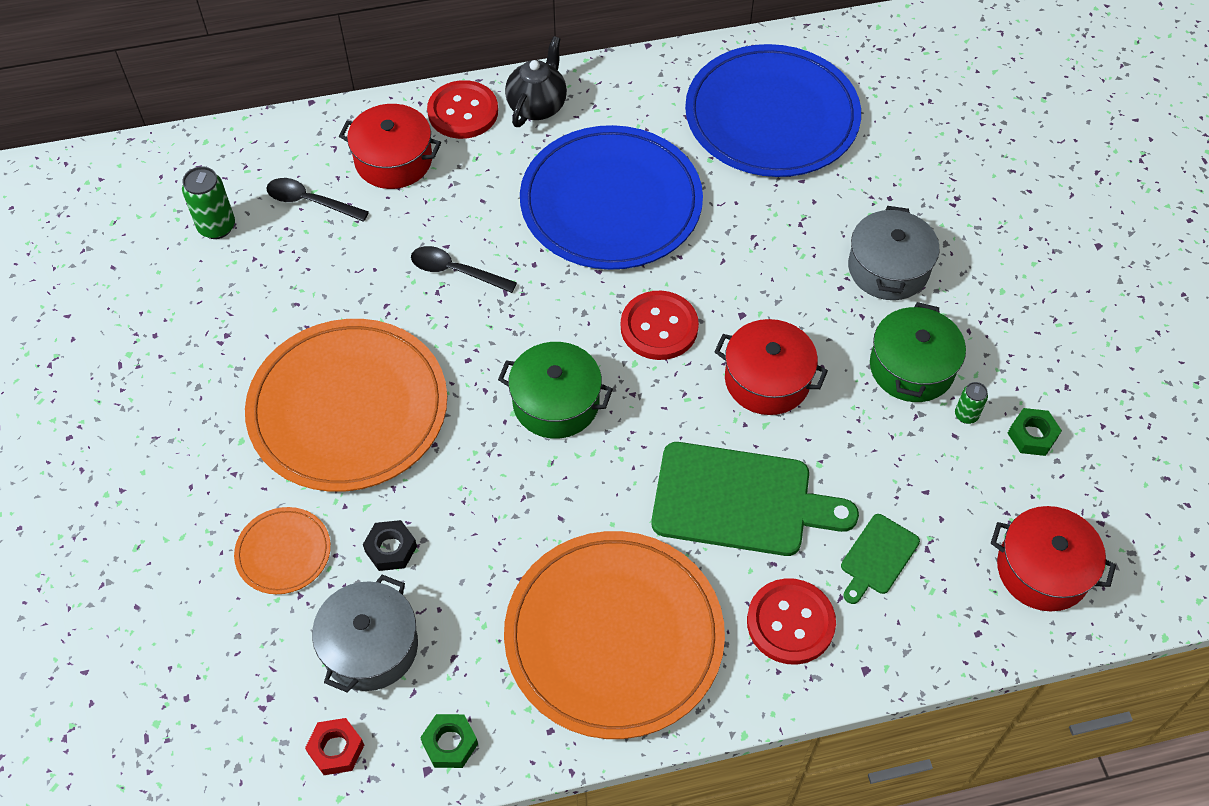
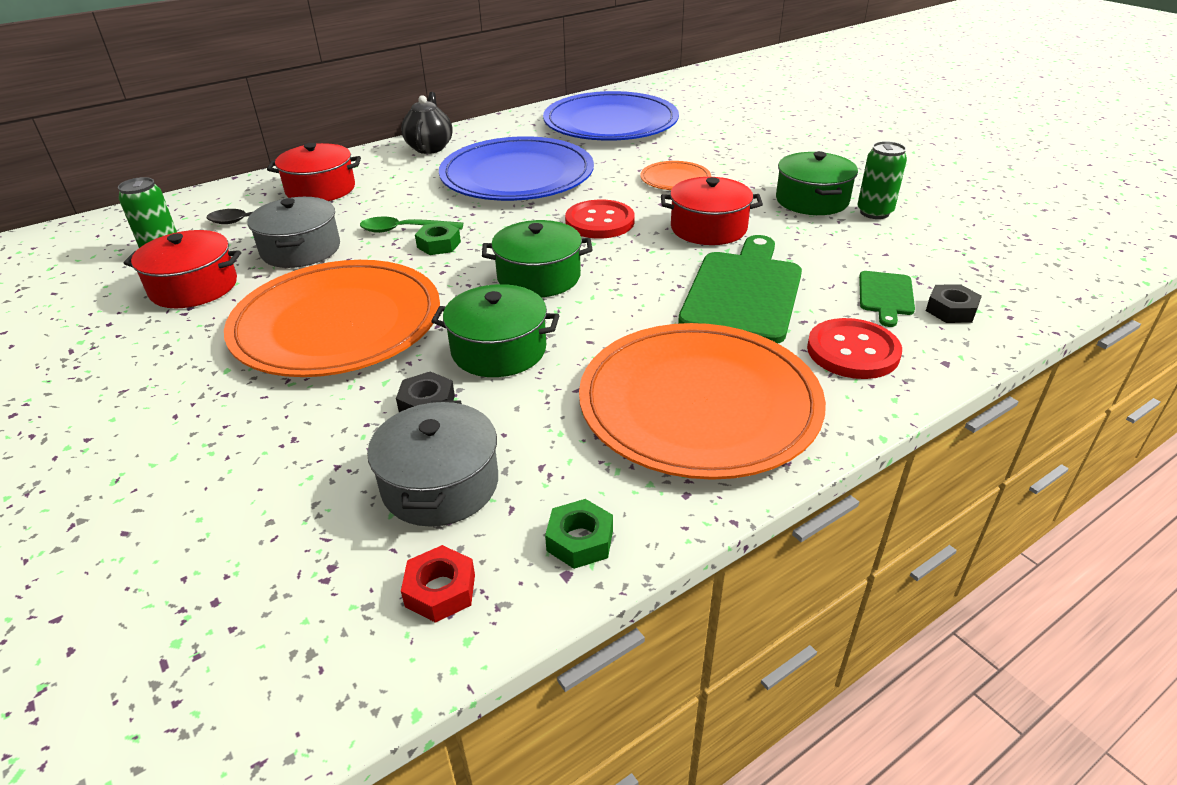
camera: 20 degrees left, 20 degrees down
(283, 552) = (304, 437): orange plate -> orange plate (675, 179)
(455, 271) = (404, 230): black spoon -> green spoon
(463, 112) = (370, 159): red button -> none
(476, 500) = (499, 350): none -> green pot
(740, 500) = (743, 293): green cutting board -> green cutting board turned 60 degrees counterclockwise
(888, 268) = (751, 164): grey pot -> grey pot (301, 250)
(926, 602) = (951, 310): none -> black nut
(966, 415) = (874, 212): green can -> green can, size x1.70
(1032, 436) = (931, 211): green nut -> green nut (439, 244)
(1042, 570) = (1017, 271): red pot -> red pot (194, 287)

